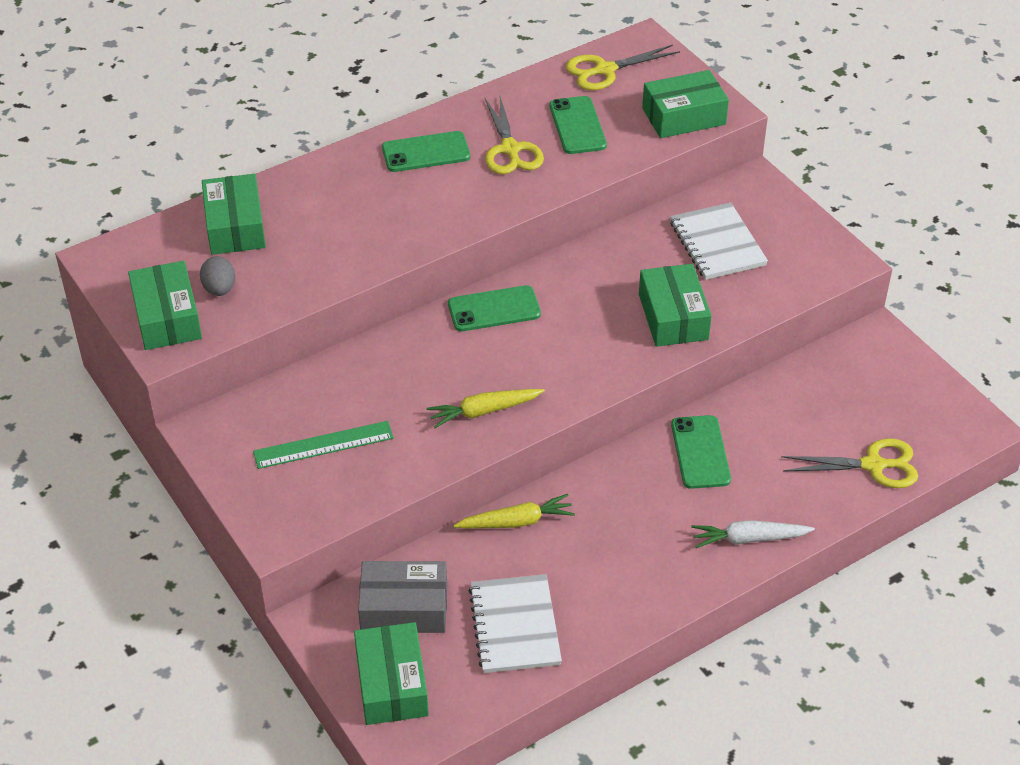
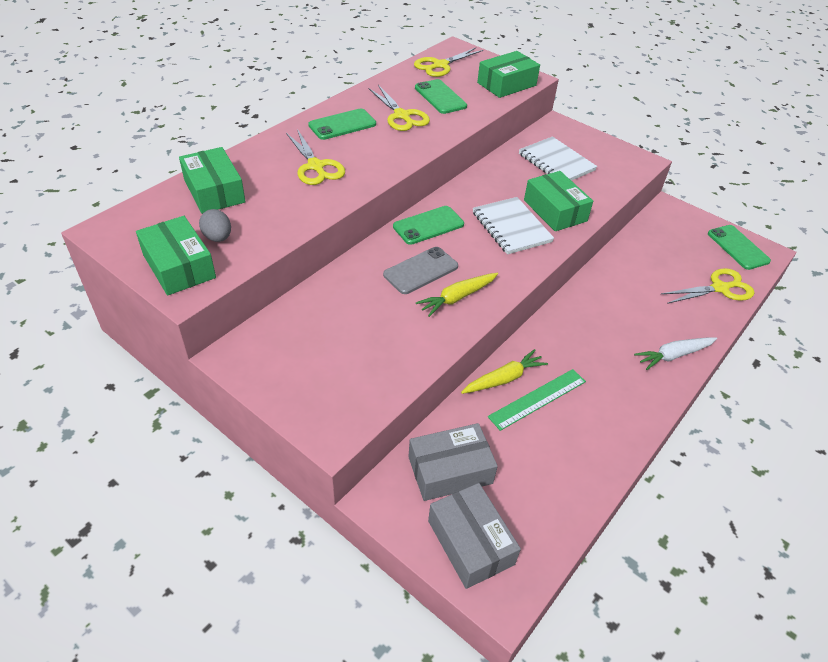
camera: 20 degrees left, 0 degrees up
(323, 445) = (342, 348): green ruler -> green ruler (538, 399)
(367, 211) = (316, 166): none -> yellow scissors
(392, 684) = (470, 542): green box -> grey box
(456, 368) = (421, 271): none -> grey phone
(514, 626) = (545, 463): white notebook -> white notebook (511, 227)
(700, 452) = (605, 301): green phone -> green phone (738, 247)

